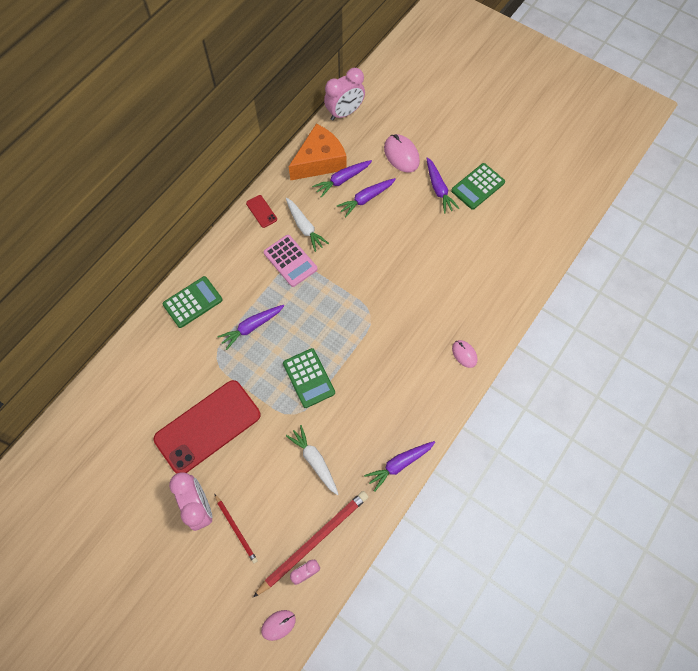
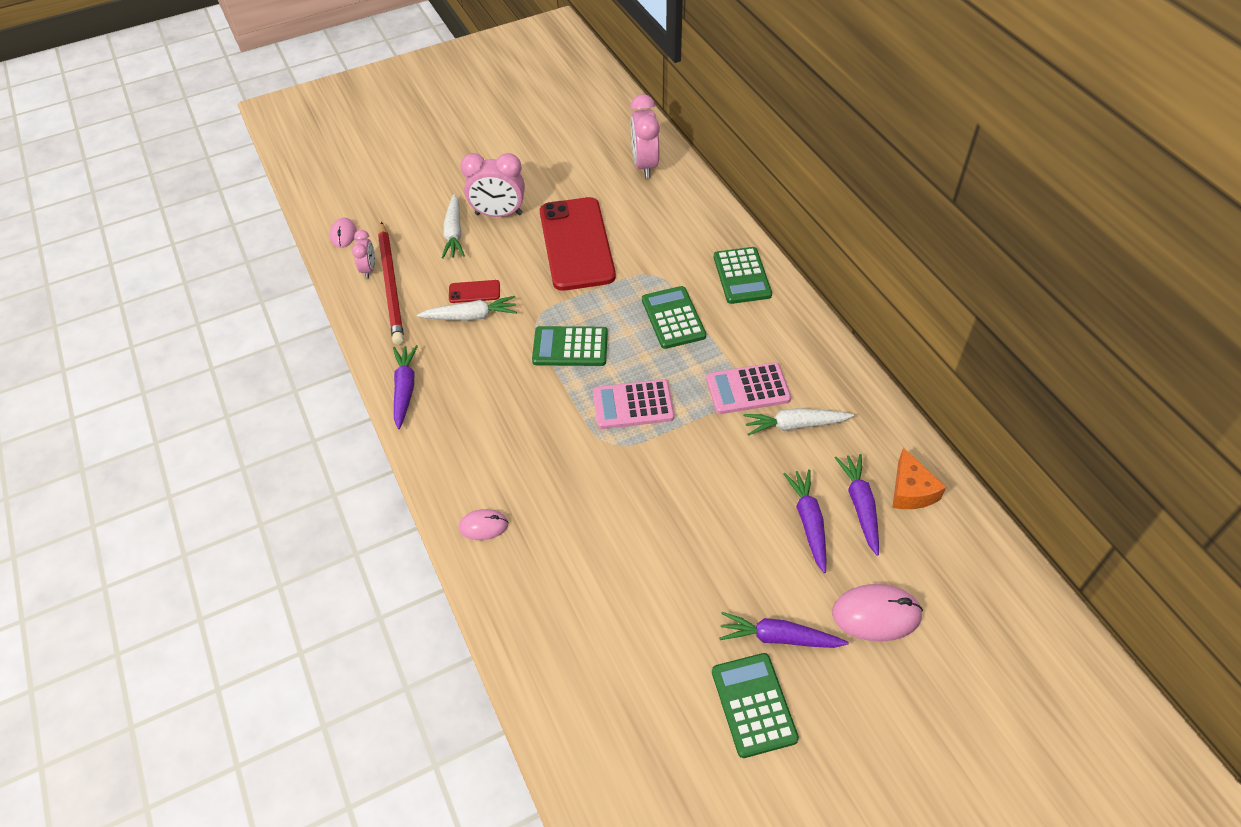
camera: 120 degrees right, 15 degrees down
(236, 529) = (454, 233): red pencil -> white carrot
(251, 327) = (673, 318): purple carrot -> green calculator
(261, 211) = (847, 386): red phone -> red phone (474, 292)
(319, 161) = (911, 491): orange cheese -> orange cheese, size x0.58
(336, 317) = (633, 405): none -> pink calculator
(344, 113) = (1005, 569): pink clock -> pink clock (645, 165)

